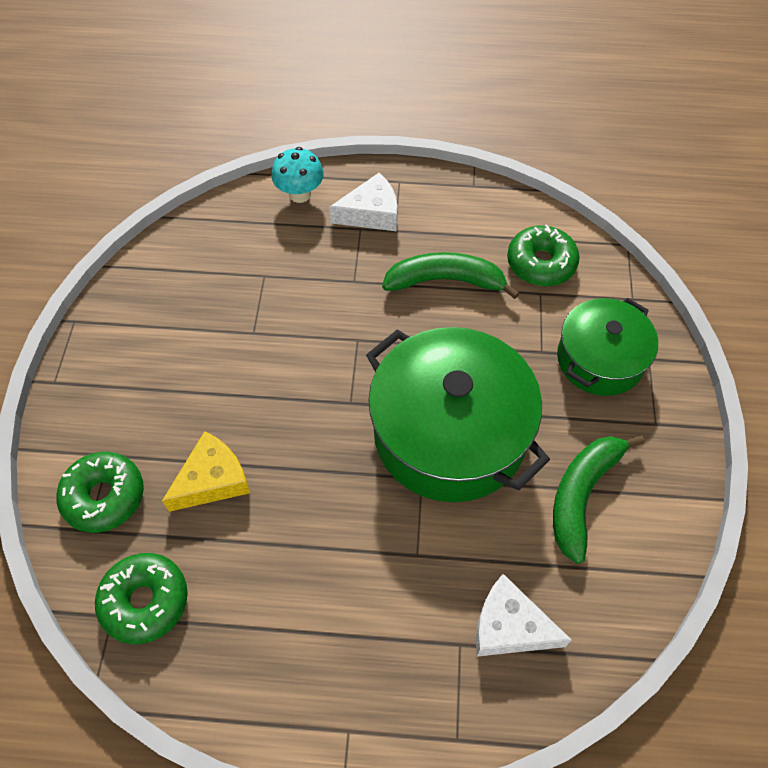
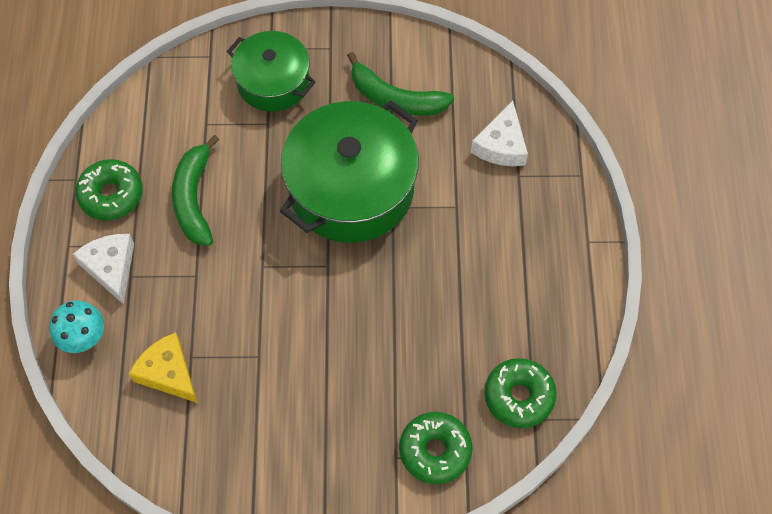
camera: 95 degrees left, 5 degrees up
(213, 480) = (410, 365): yellow cheese -> yellow cheese (168, 373)
(541, 263) = (172, 123): green donut -> green donut (111, 195)

